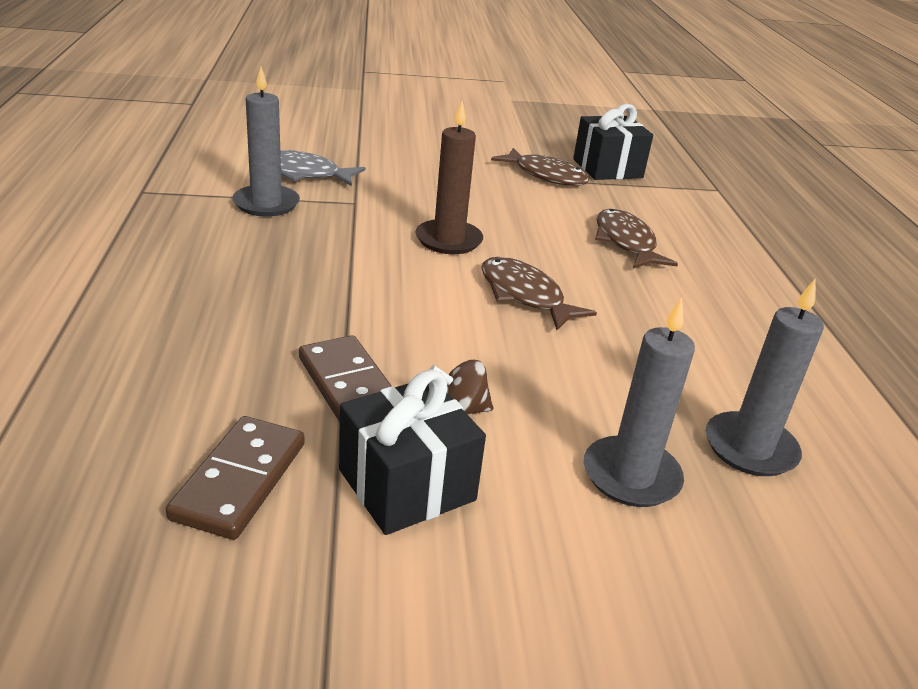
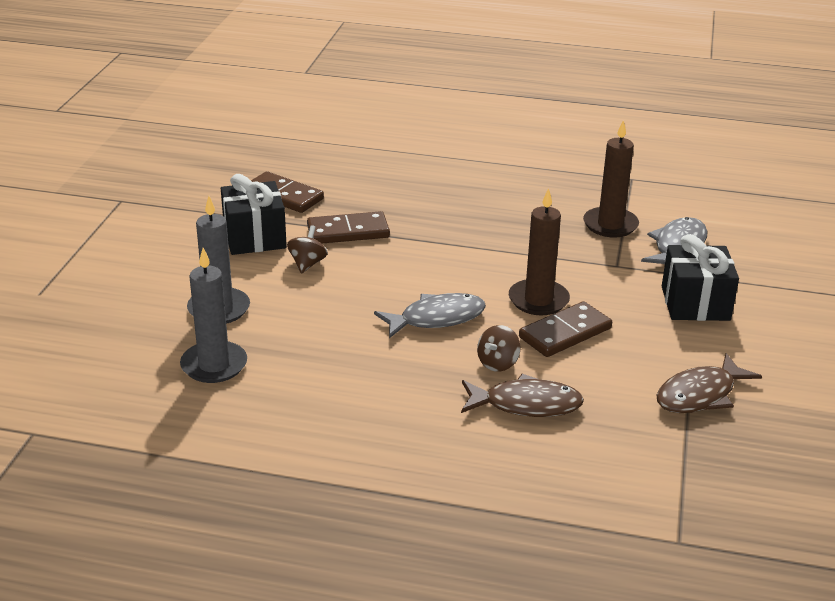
camera: 110 degrees right, 0 degrees up
(266, 204) = (610, 225): grey candle -> brown candle
(499, 226) = (565, 333): none -> brown domino
(524, 296) = (436, 318): brown fish -> grey fish
(576, 257) = (498, 363): none -> brown spinning top
(607, 168) = (733, 454): black gift -> black gift (695, 303)

